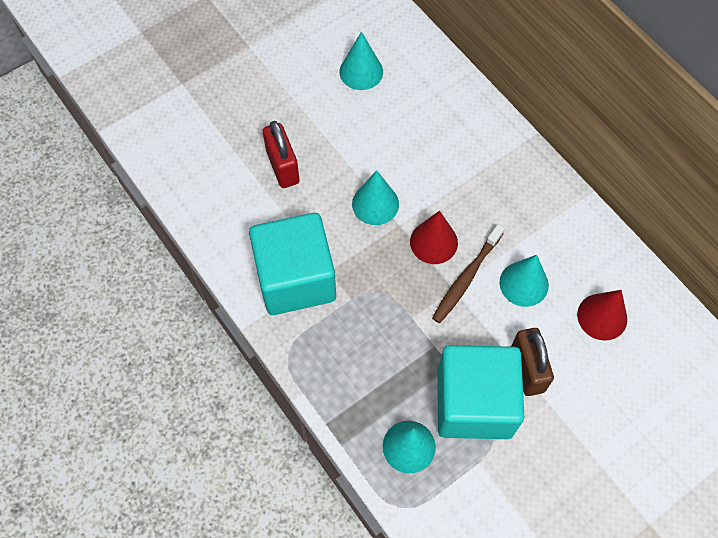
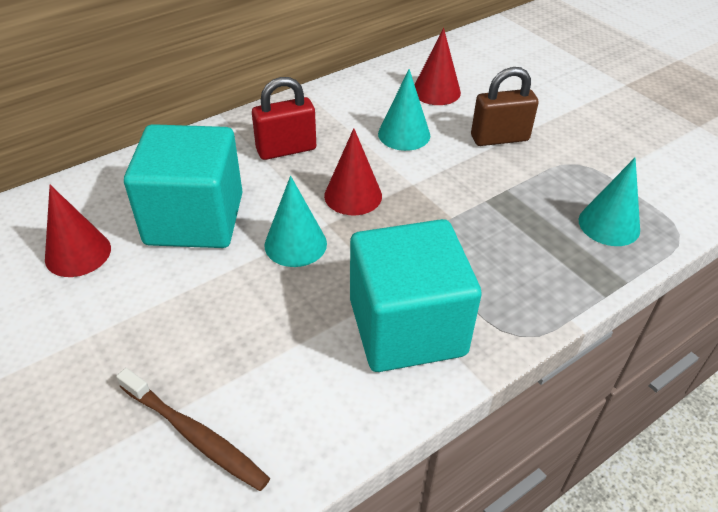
camera: 90 degrees left, 20 degrees down
(283, 167) = (220, 344): red padlock -> red padlock (286, 149)
(361, 71) = (78, 253): turquoise cone -> red cone
(466, 278) = (399, 173): brown toothbrush -> brown toothbrush (195, 435)
(474, 403) = (545, 175): turquoise cube -> turquoise cube (194, 219)

